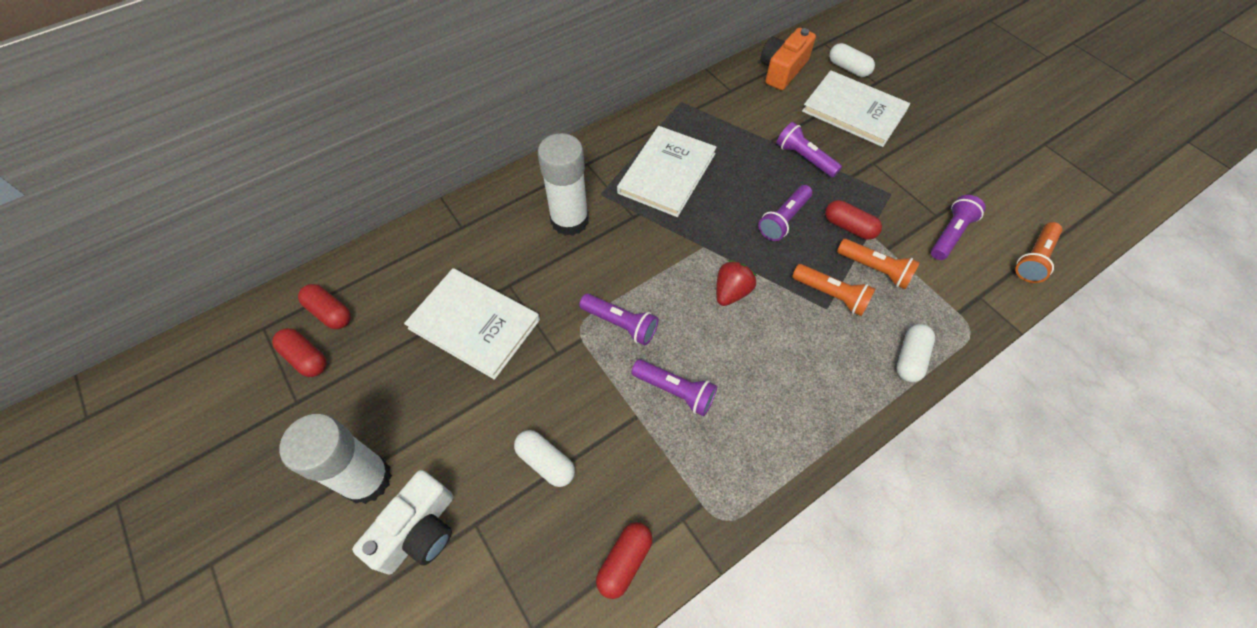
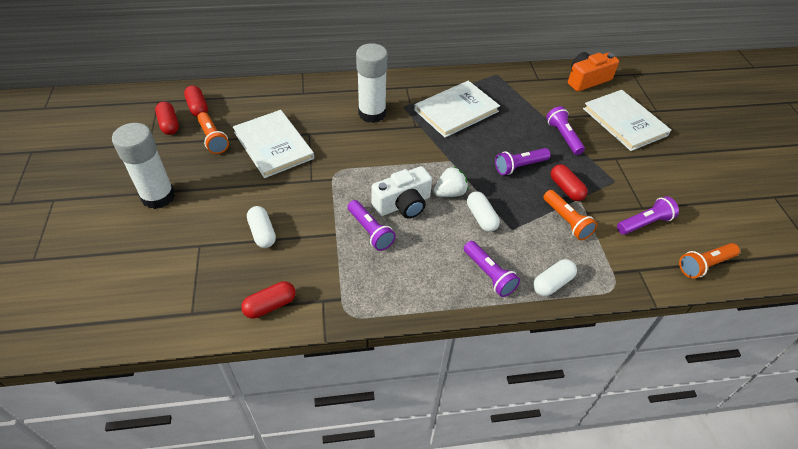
camera: 25 degrees right, 10 degrees down
(418, 530) = (167, 234): white camera -> white camera (403, 204)
(620, 324) = (362, 181): purple flashlight -> purple flashlight (489, 274)
(731, 292) = (450, 193): red strawberry -> white strawberry
(831, 295) = (521, 223): orange flashlight -> orange flashlight (213, 139)
(848, 68) = (640, 95): white capsule -> white capsule (481, 217)

